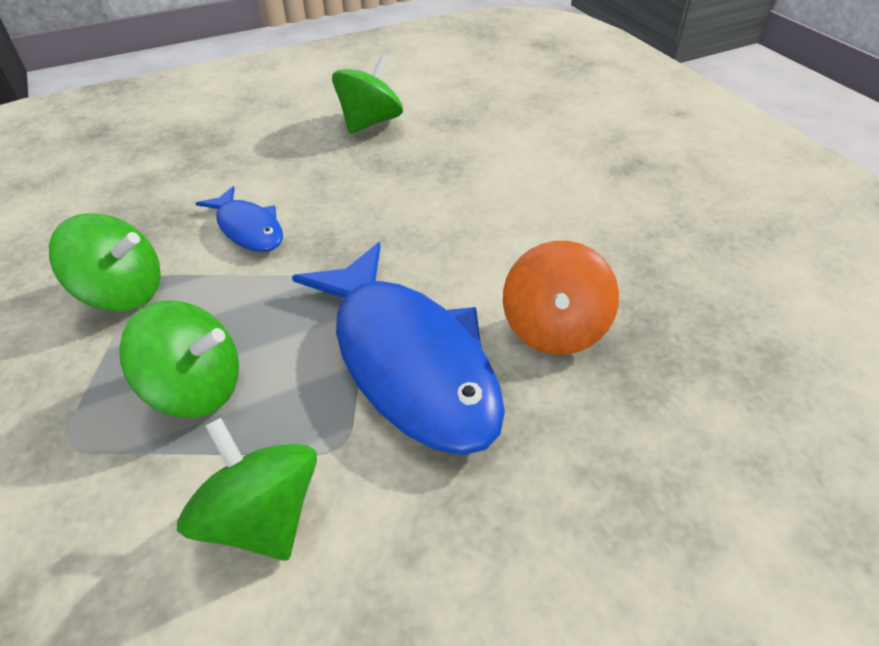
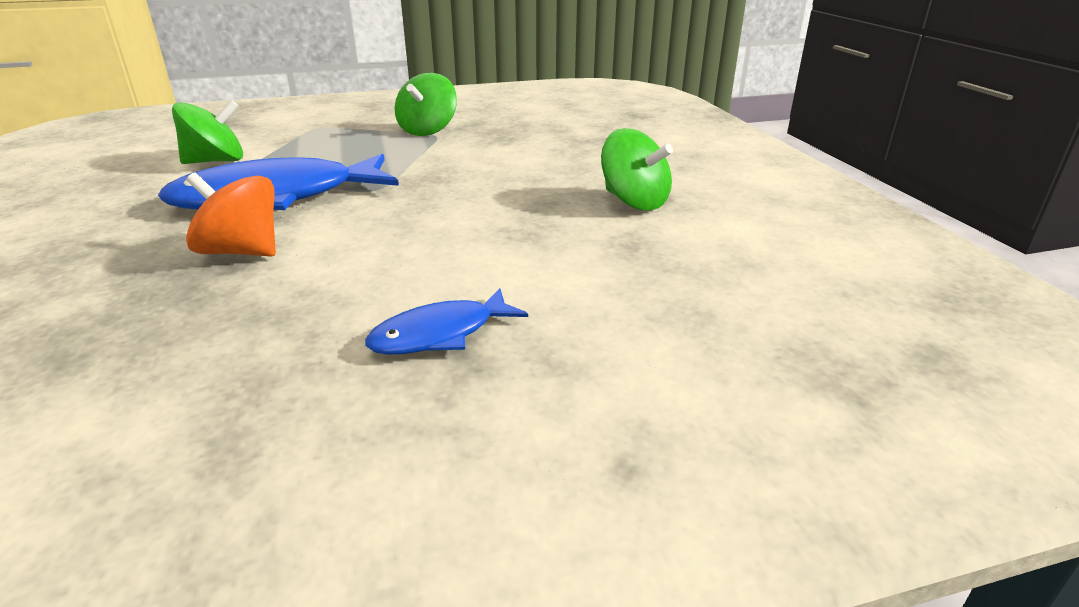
camera: 100 degrees right, 15 degrees down
(197, 387) = (324, 148): green spinning top -> none
(248, 228) = (472, 156): blue fish -> blue fish (440, 334)

